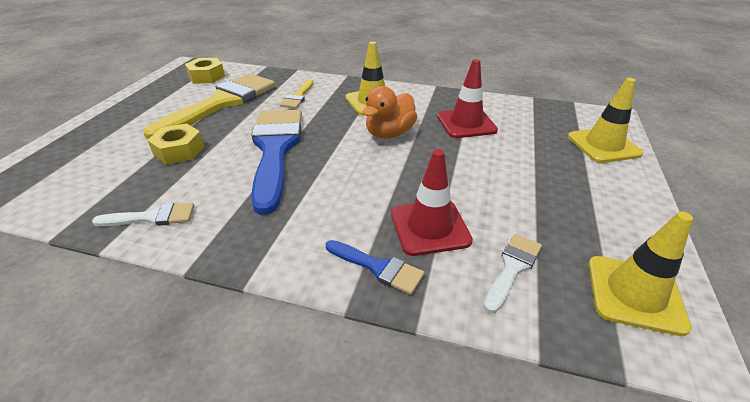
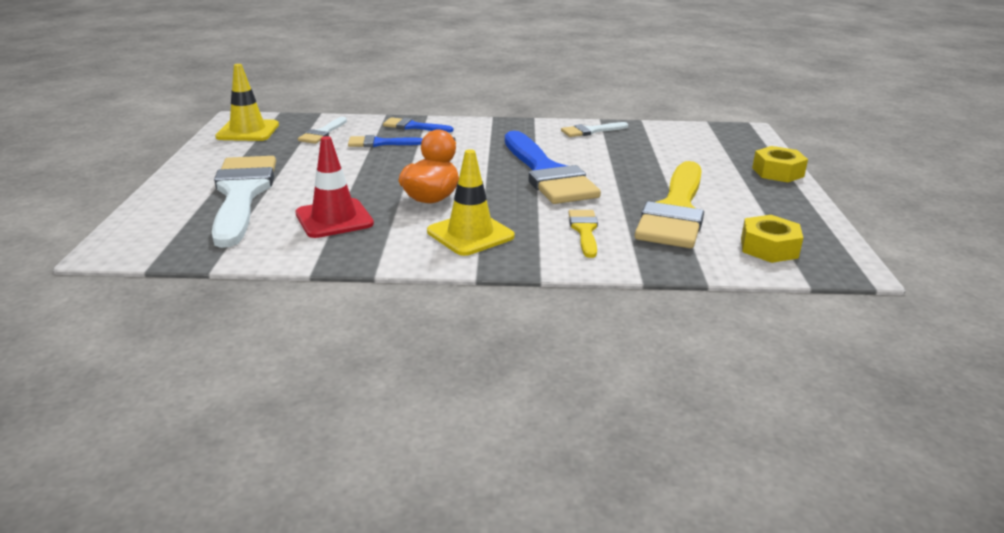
camera: 165 degrees right, 10 degrees down
(179, 151) = (640, 164): yellow nut -> yellow nut (777, 172)
(429, 227) = (380, 143): red traffic cone -> blue brush
(554, 157) = (242, 194): none -> white brush
(603, 145) = (169, 211): yellow traffic cone -> none

